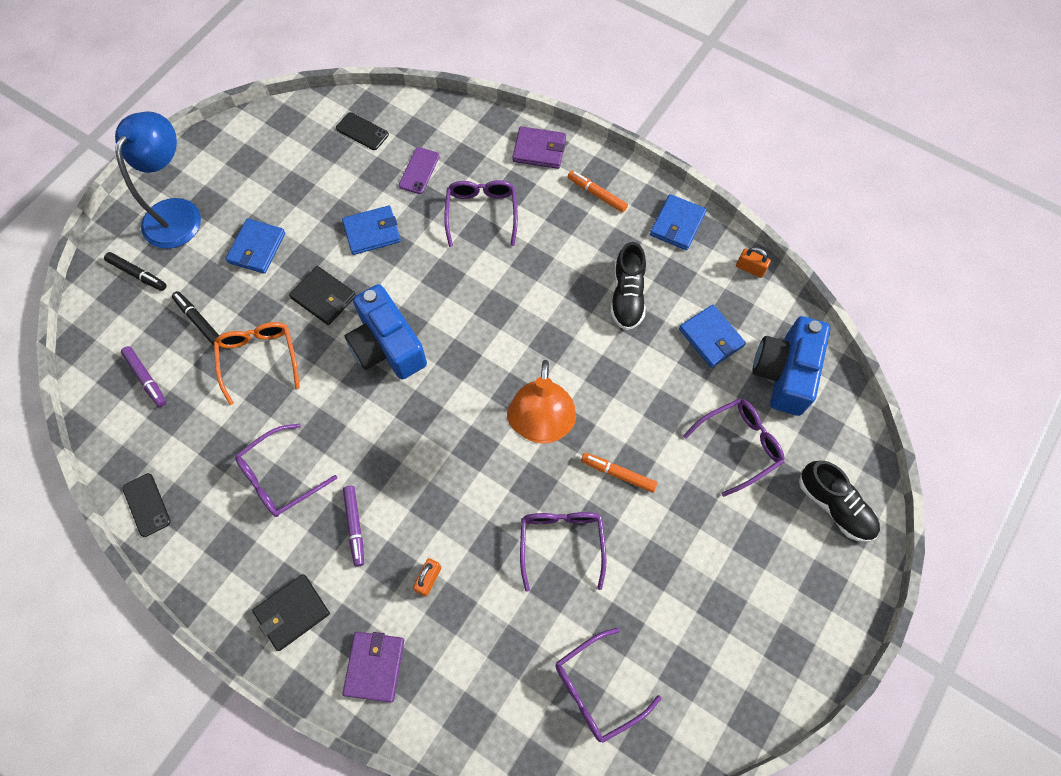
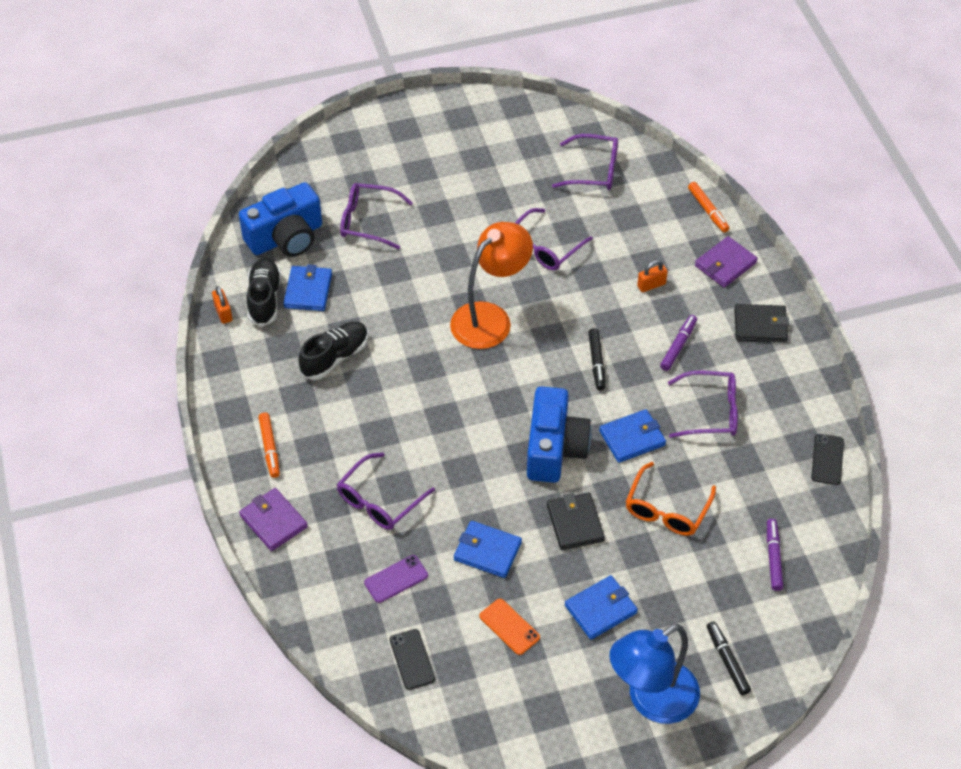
camera: 140 degrees left, 15 degrees down
(198, 320) = (697, 577): black marker -> black marker (596, 362)
(313, 193) = (509, 627): none -> orange phone
(618, 474) = (466, 258): orange marker -> orange marker (708, 210)
(677, 224) = (236, 380): blue wallet -> blue wallet (632, 438)
(835, 506) = (348, 156): black shoe -> black shoe (264, 299)

